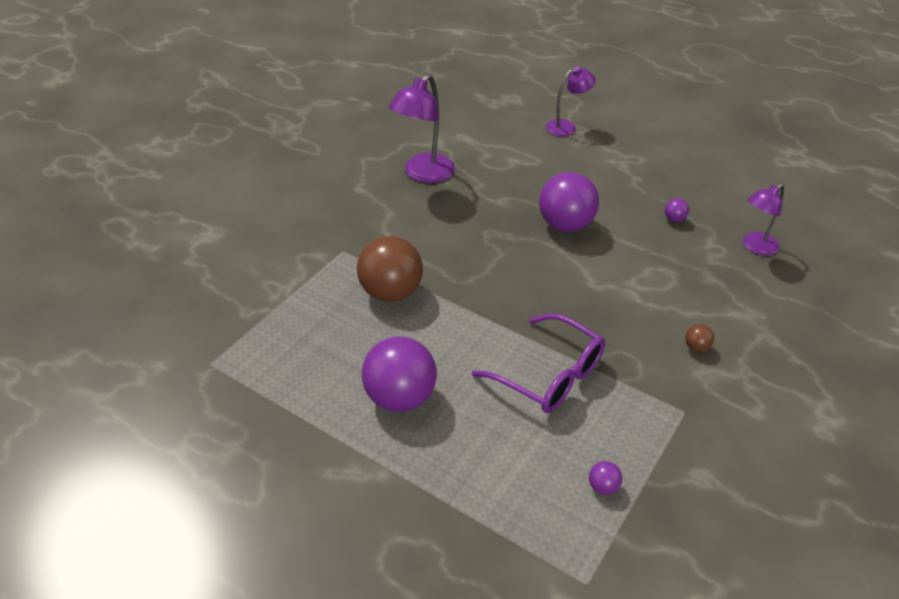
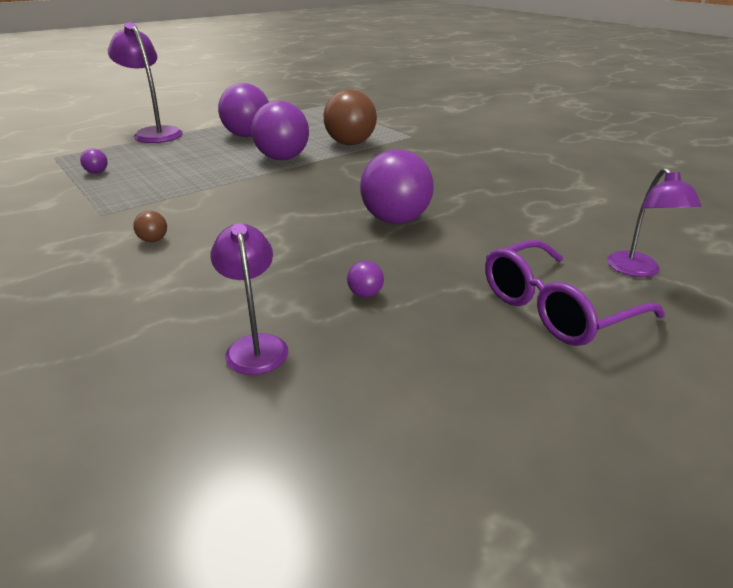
camera: 110 degrees right, 10 degrees down
(423, 174) = (517, 172): purple lamp -> purple lamp (154, 133)
(467, 333) = (282, 158): none -> purple ball
(550, 376) = (207, 175): purple glasses -> purple glasses (555, 308)

